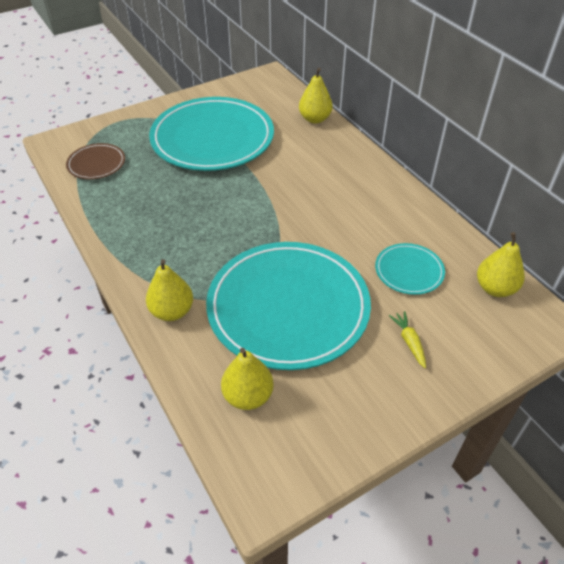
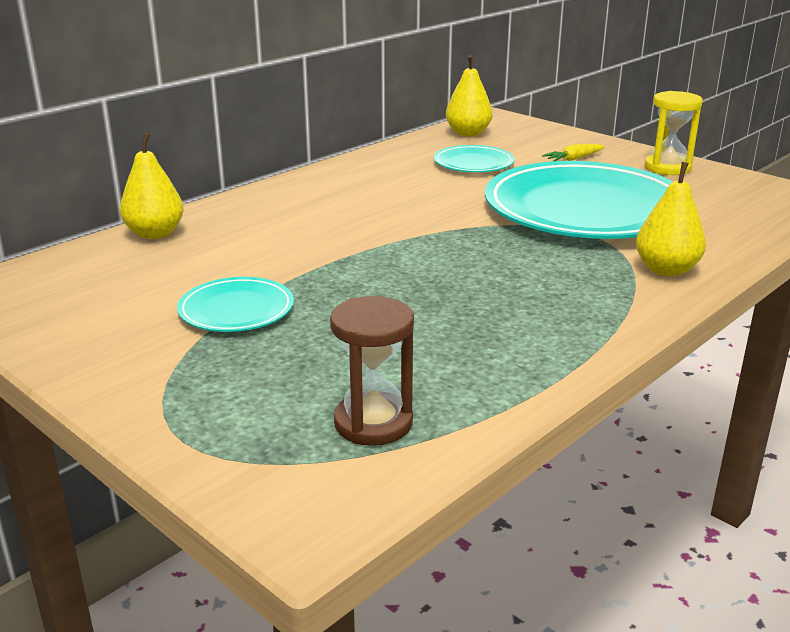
camera: 105 degrees left, 20 degrees down
(96, 164) = (373, 423): brown plate -> brown hourglass
(212, 138) = (236, 310): turquoise plate -> turquoise plate, size x0.45
(248, 396) = (725, 214): yellow pear -> none
(371, 408) = (667, 168): none -> yellow hourglass

